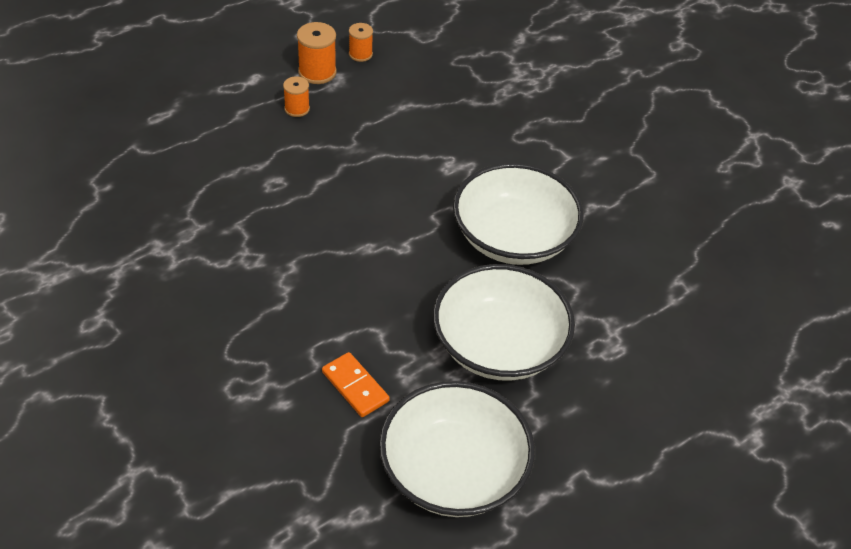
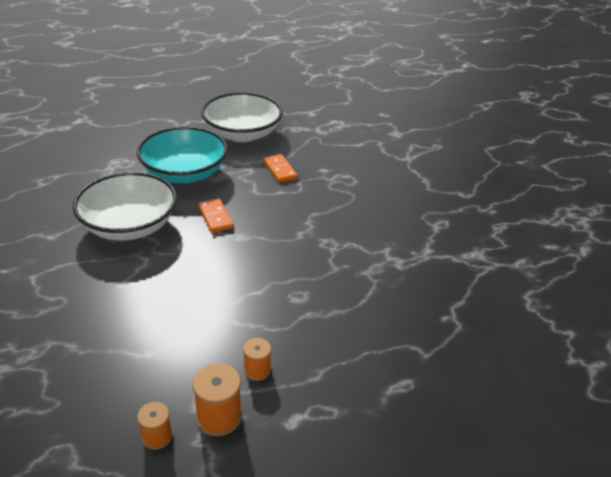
camera: 165 degrees left, 10 degrees down
(413, 272) = (215, 217): none -> orange domino
(499, 345) = (184, 173): white bowl -> turquoise bowl

